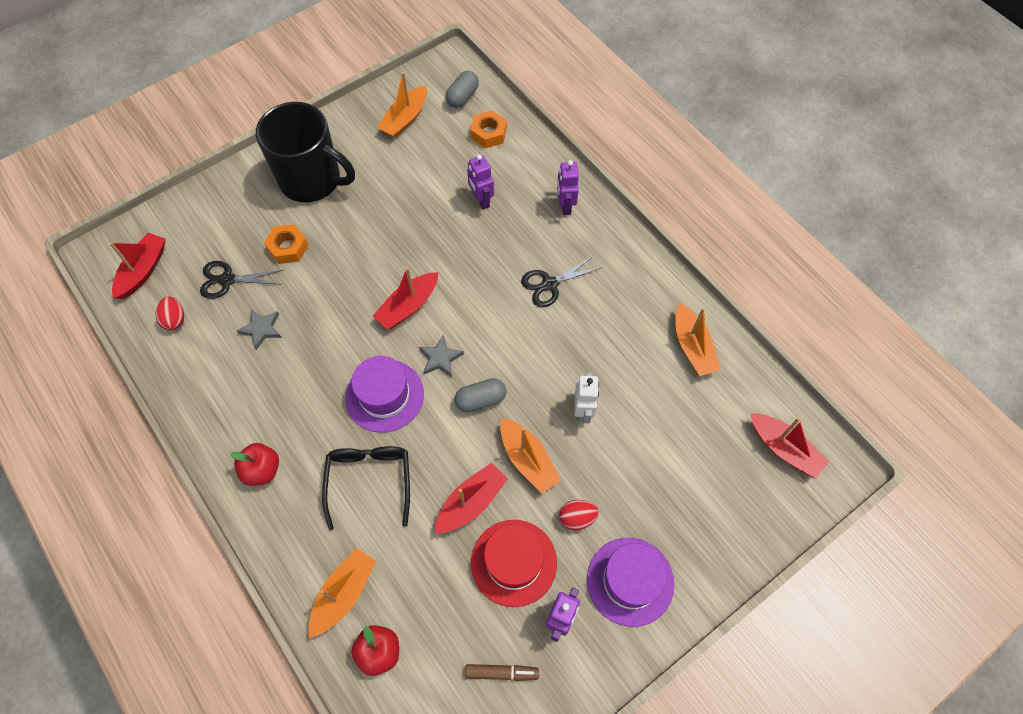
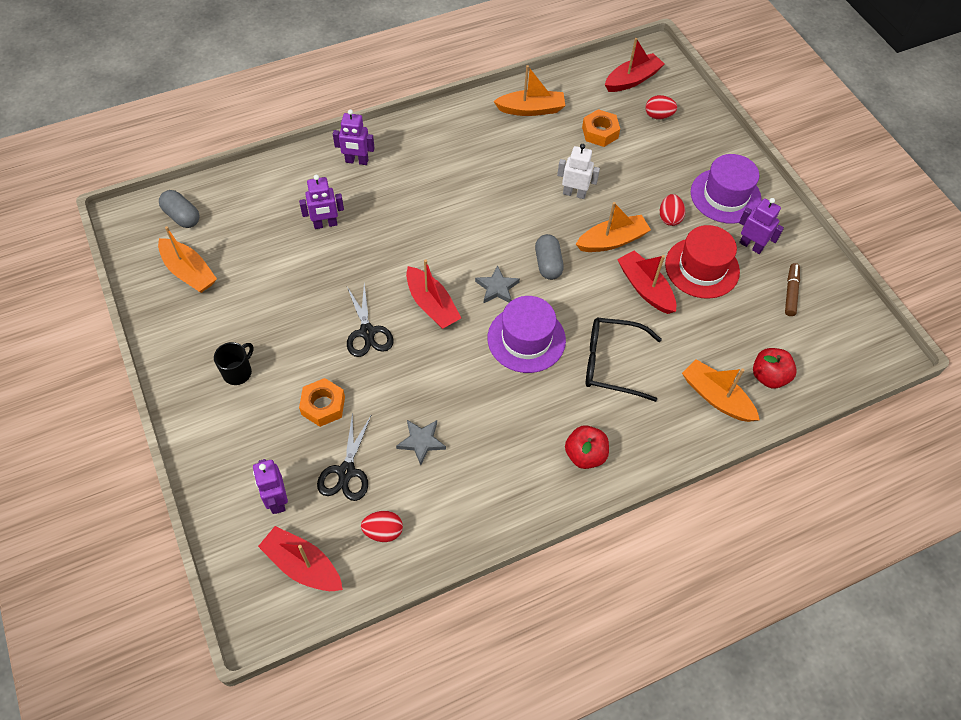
camera: 80 degrees left, 5 degrees down
(198, 239) = (277, 500): none -> purple robot
(312, 180) = (238, 372): black mug -> black mug, size x0.40
(489, 133) = (242, 203): orange nut -> orange nut (600, 132)
(549, 284) = (441, 190): black scissors -> black scissors (367, 332)
(734, 487) = (658, 116): none -> red egg

